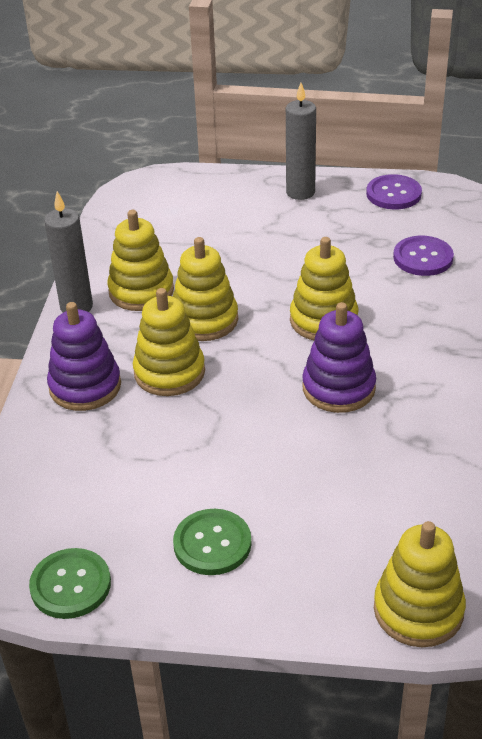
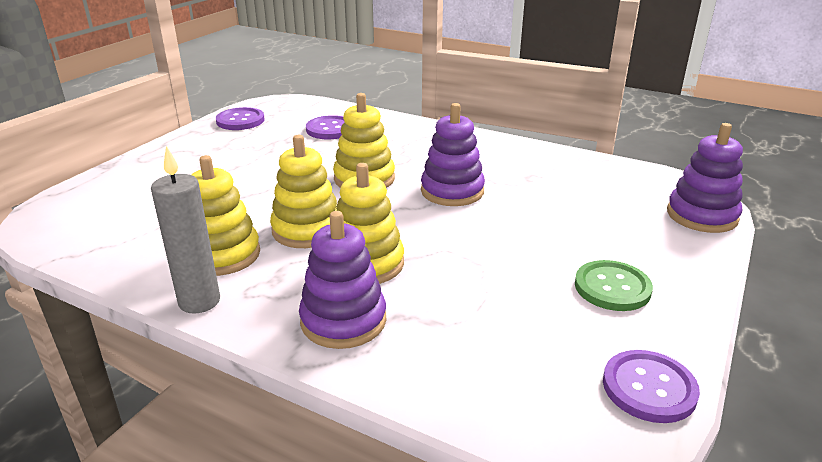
camera: 70 degrees left, 10 degrees down
(70, 585) = (649, 388): green button -> purple button
(300, 192) = (183, 151): grey candle -> none
(418, 610) = (701, 216): yellow stacking toy -> purple stacking toy

